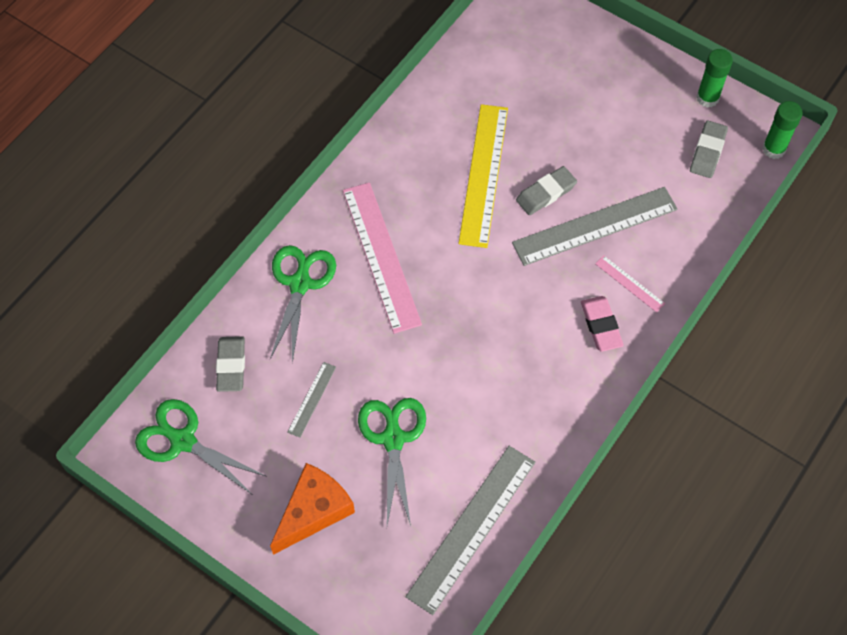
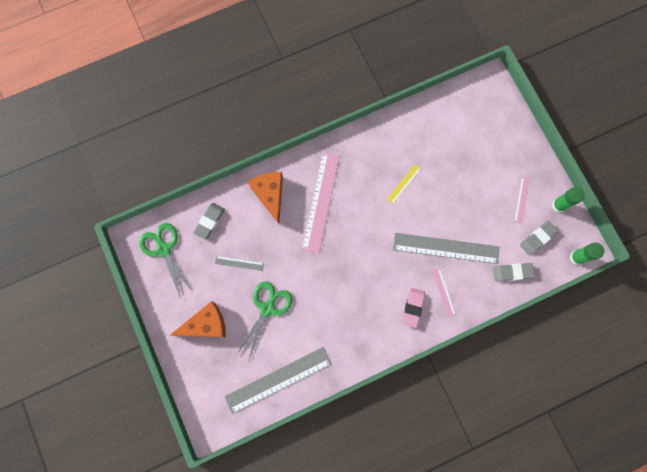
camera: 30 degrees right, 15 degrees up
(300, 284) = (270, 194): green scissors -> orange cheese
(312, 399) = (239, 263): grey ruler -> grey ruler turned 45 degrees clockwise
(483, 174) = (403, 184): yellow ruler -> yellow ruler, size x0.46
(546, 193) = (431, 214): grey eraser -> grey eraser (512, 272)
(655, 115) = (521, 200): none -> pink ruler

